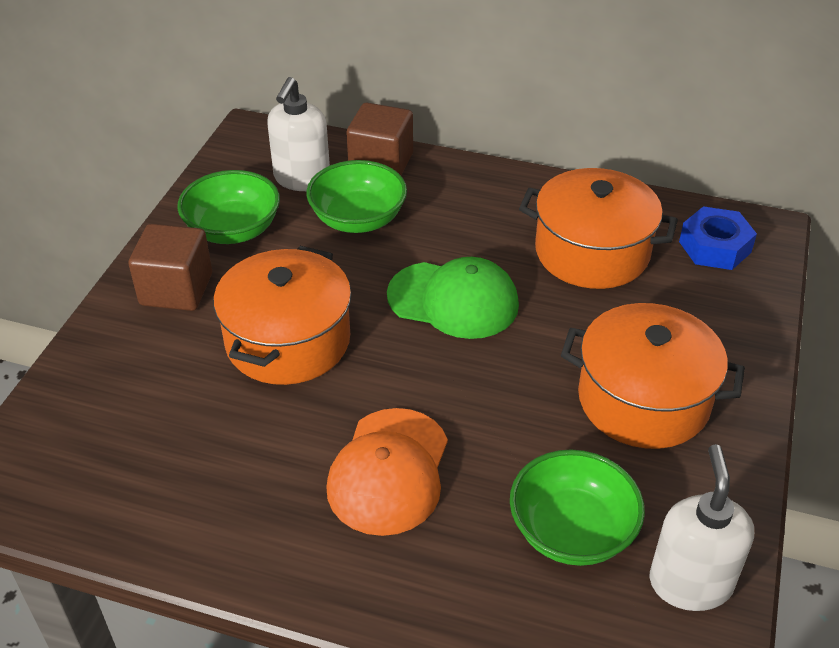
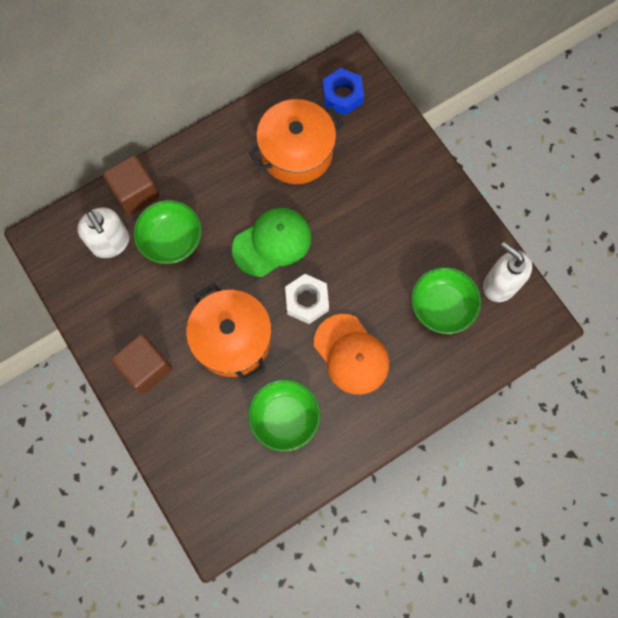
camera: 50 degrees left, 30 degrees up
(233, 230) = (122, 308): green bowl -> green bowl (285, 418)
(414, 378) = (307, 301): none -> white nut
(643, 400) = (402, 216): orange pot -> none

